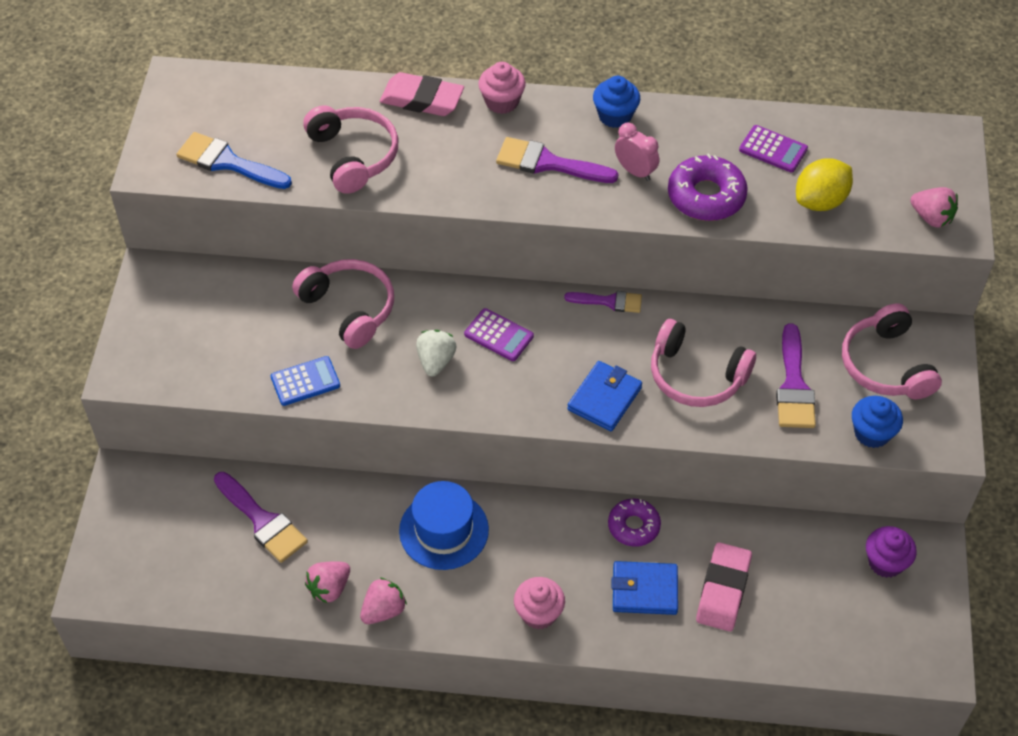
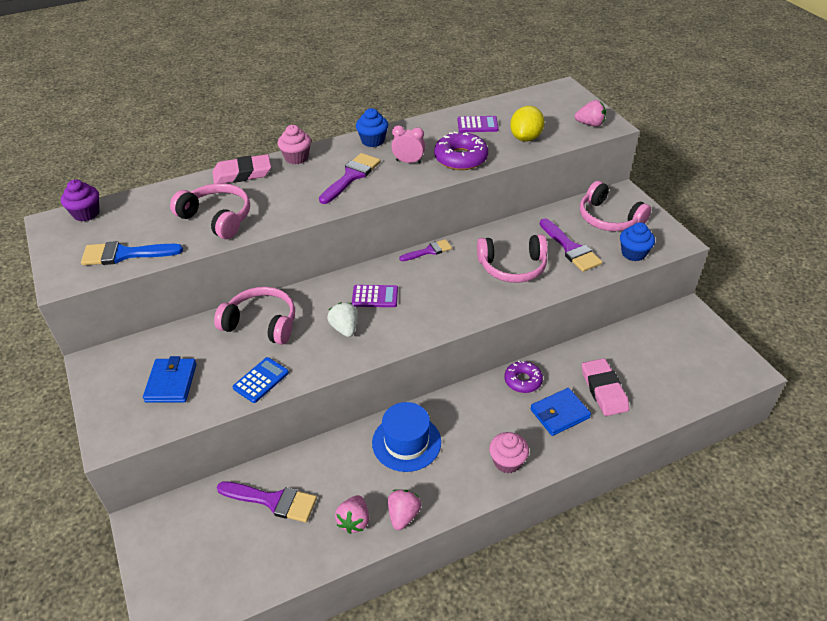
camera: 30 degrees left, 10 degrees down
(548, 163) = (351, 176): purple brush -> purple brush turned 135 degrees clockwise
(604, 398) = (469, 302): blue wallet -> blue wallet (171, 383)
(885, 562) = (675, 331): purple cupcake -> purple cupcake (86, 213)

